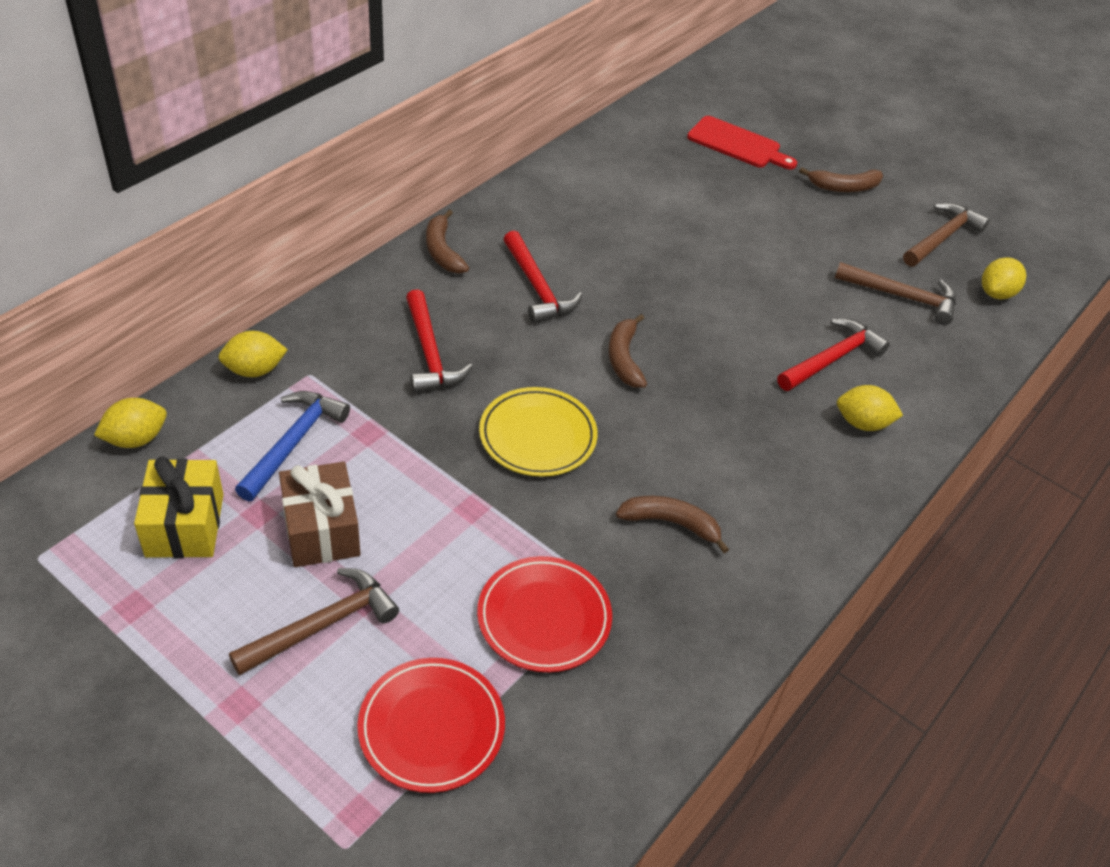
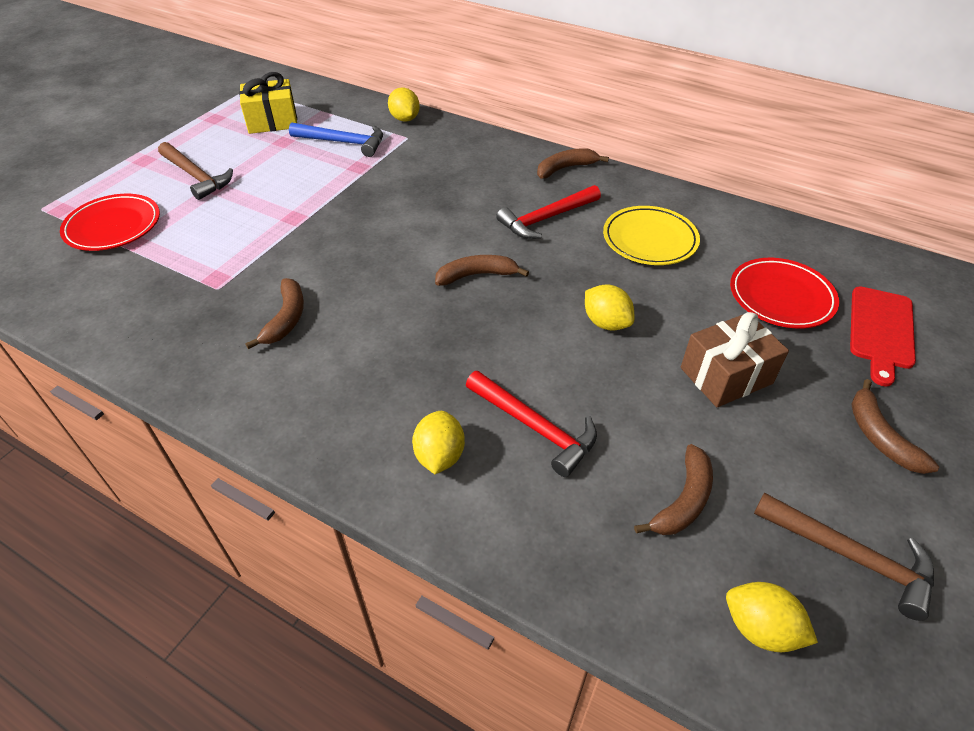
camera: 85 degrees right, 0 degrees up
(136, 439) = (337, 95): yellow lemon -> yellow lemon (606, 323)
(321, 530) = (270, 164): brown gift -> brown gift (726, 375)
(429, 353) = (445, 179): red hammer -> none
(537, 436) = (371, 239): yellow plate -> yellow plate (649, 240)
(544, 617) = (194, 262): red plate -> red plate (781, 297)
(902, 297) = (683, 501): brown hammer -> brown banana

